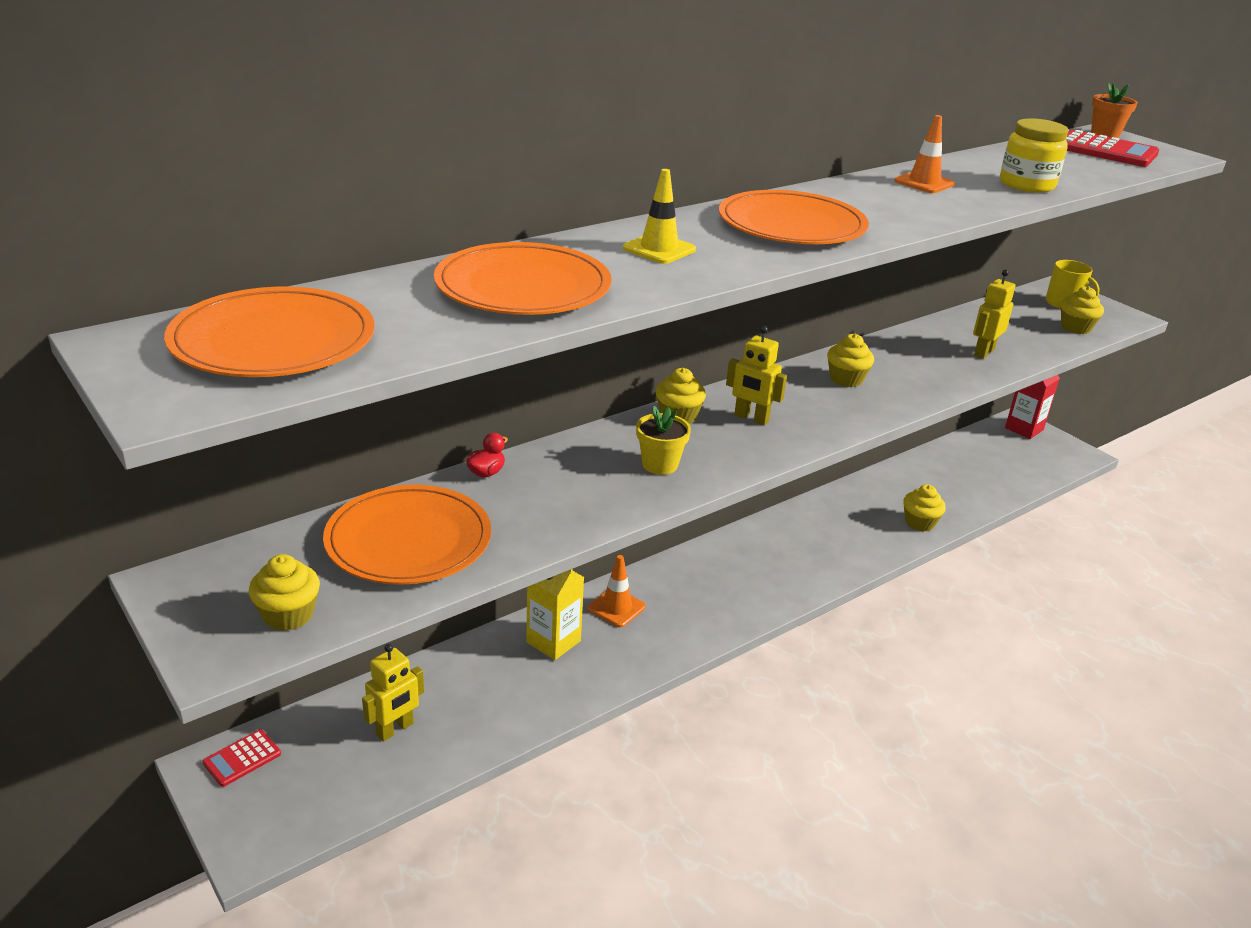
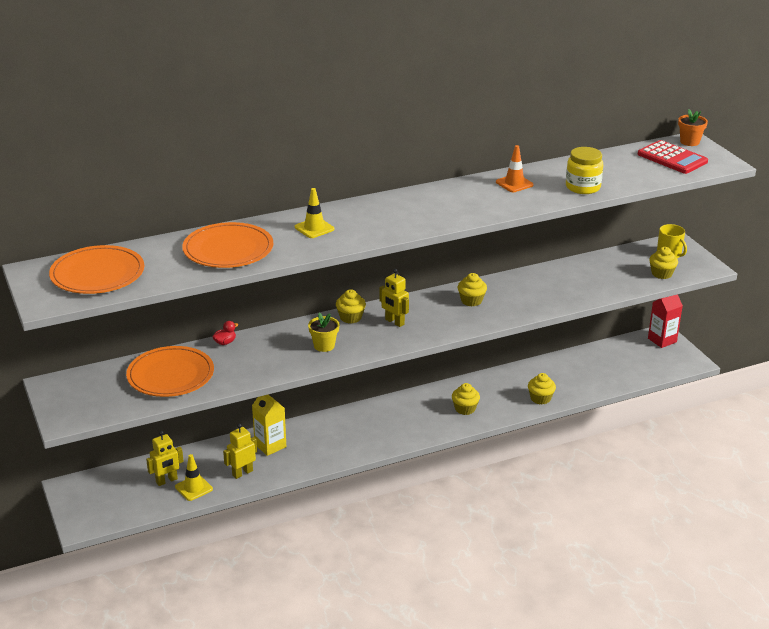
camera: 15 degrees right, 0 degrees up
(242, 758) = (84, 485): red calculator -> none
(288, 615) = (101, 405): yellow cupcake -> yellow cupcake (465, 409)
(448, 737) = (193, 488): none -> yellow traffic cone
(616, 607) = (315, 431): orange traffic cone -> none
(791, 225) = (403, 214): orange plate -> none
(983, 352) = (579, 288): yellow robot -> yellow robot (242, 473)

